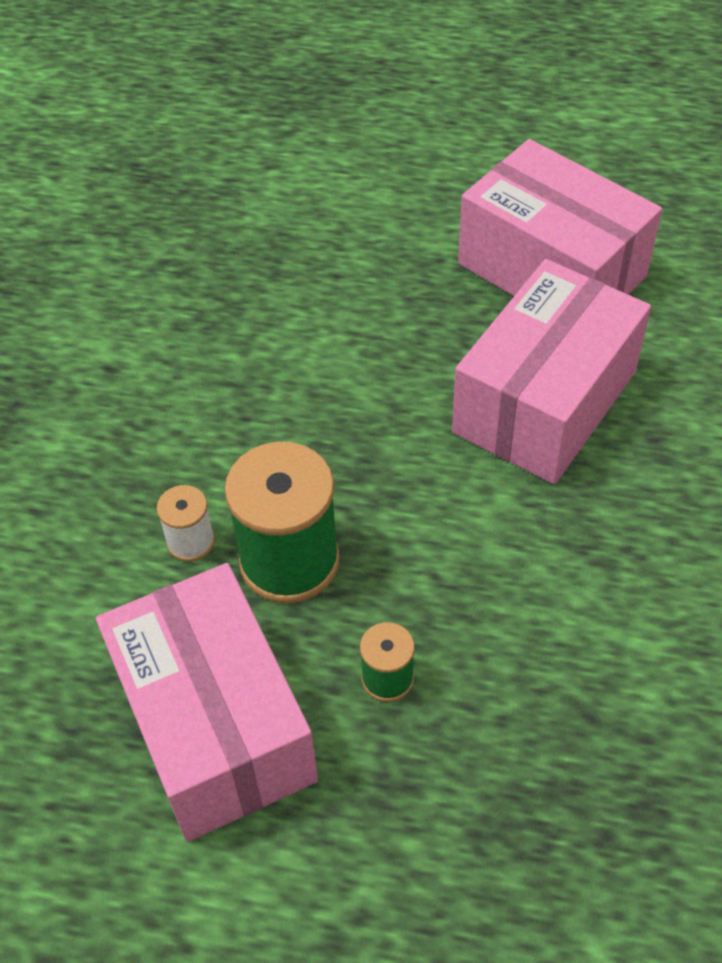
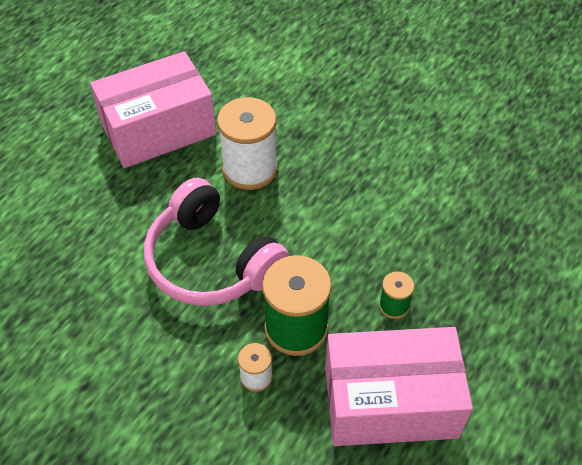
camera: 70 degrees left, 0 degrees up
(354, 420) = (211, 261): none -> pink headphones
(544, 402) = (250, 169): pink box -> white spool

